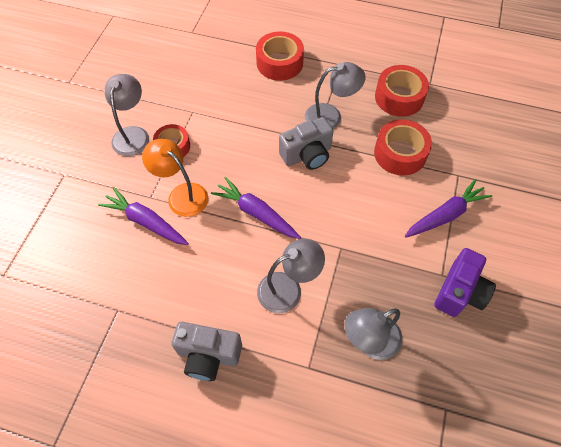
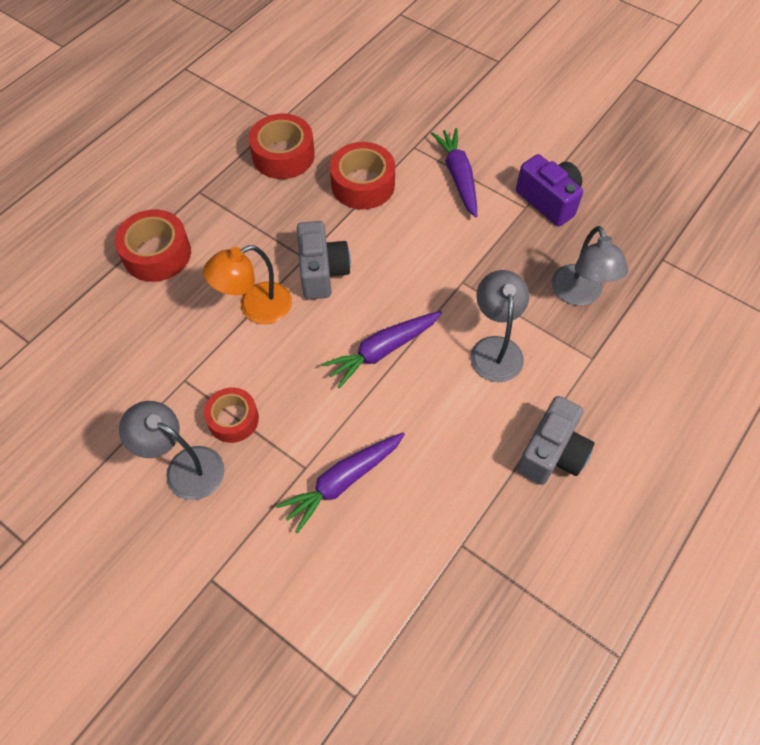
camera: 70 degrees left, 0 degrees up
(182, 194) = (318, 427): orange lamp -> orange lamp (255, 308)
(330, 116) = (276, 229): grey lamp -> none

